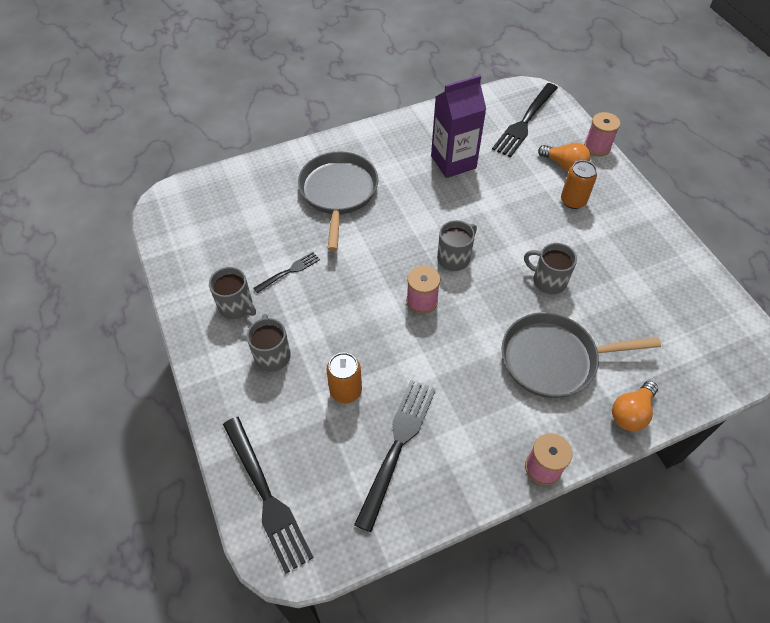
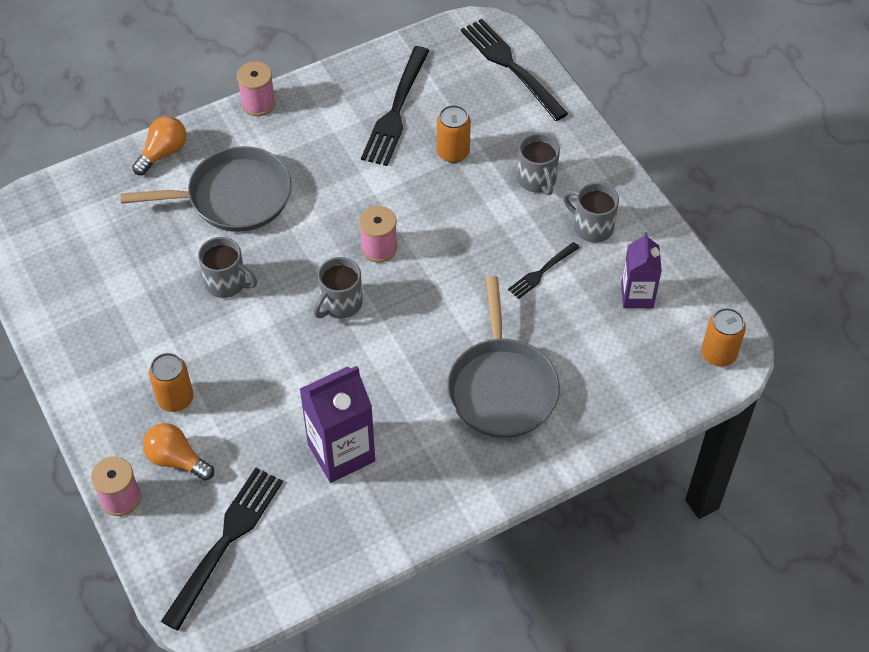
camera: 175 degrees right, 0 degrees up
(176, 203) = (718, 354): none -> orange can
(219, 248) = (637, 296): none -> purple carton

